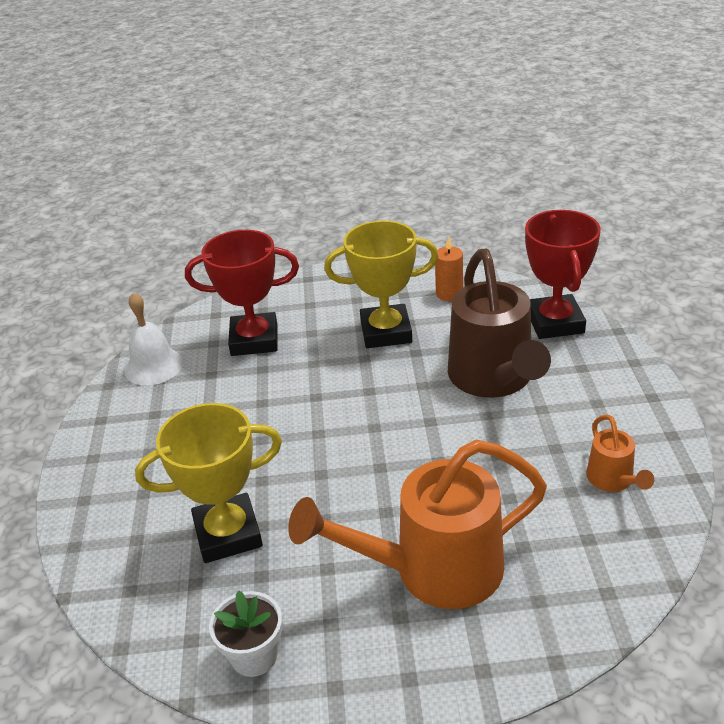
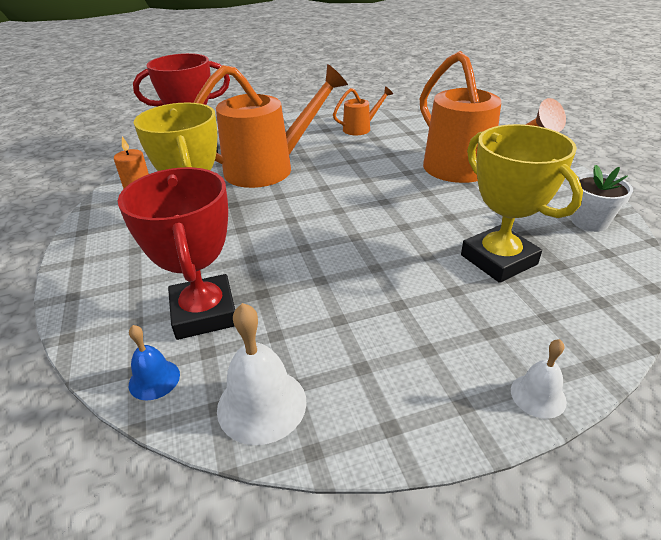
camera: 105 degrees left, 0 degrees up
(73, 500) = (538, 395): none -> white bell
(202, 322) = (154, 379): none -> blue bell
(494, 379) = (269, 168): brown watering can -> orange watering can

